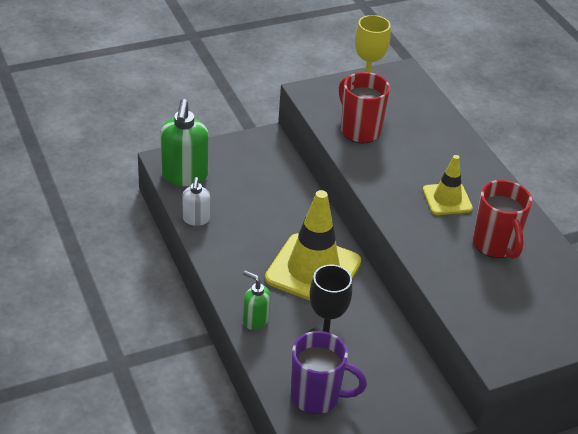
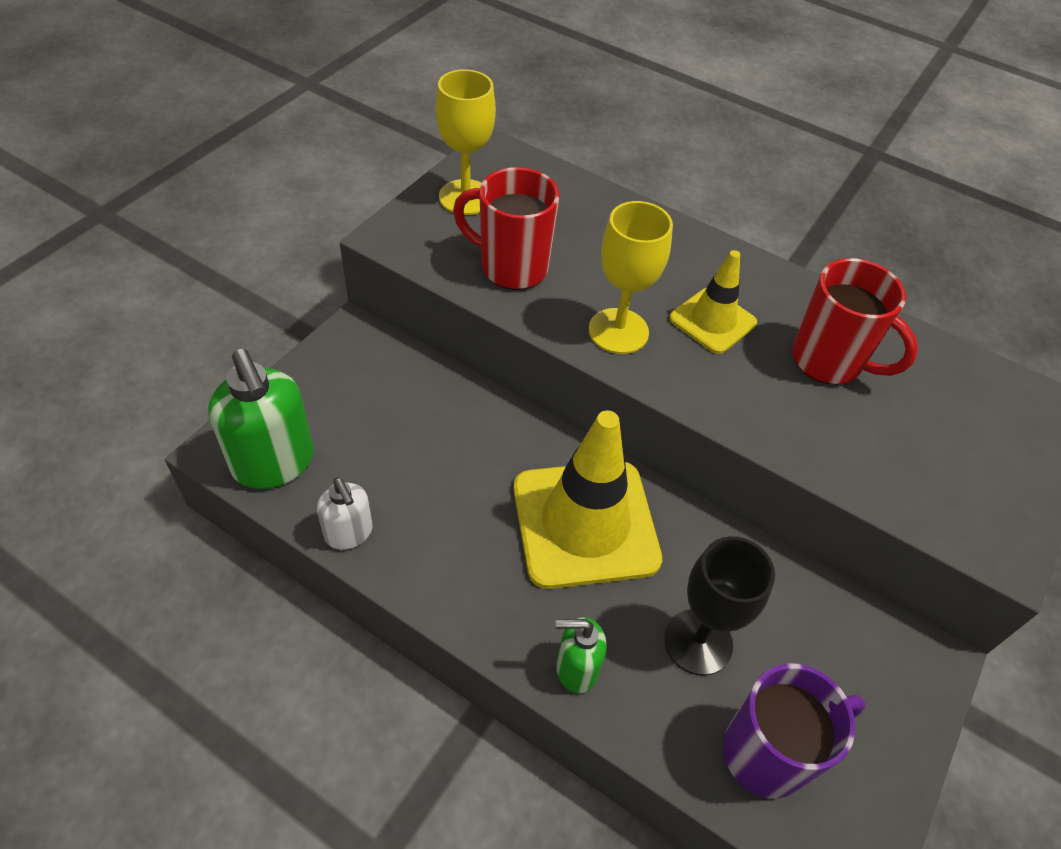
camera: 35 degrees left, 10 degrees up
(388, 181) = (618, 331): none -> yellow goblet

